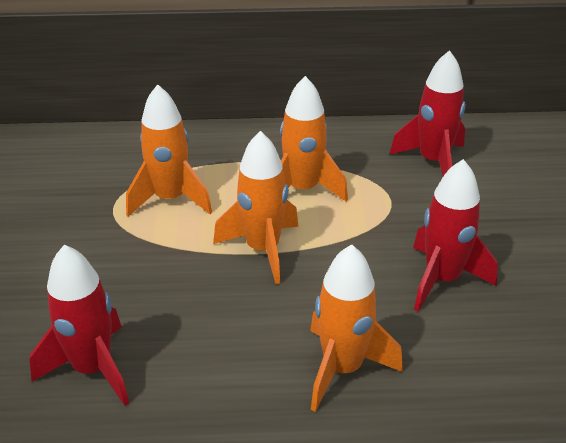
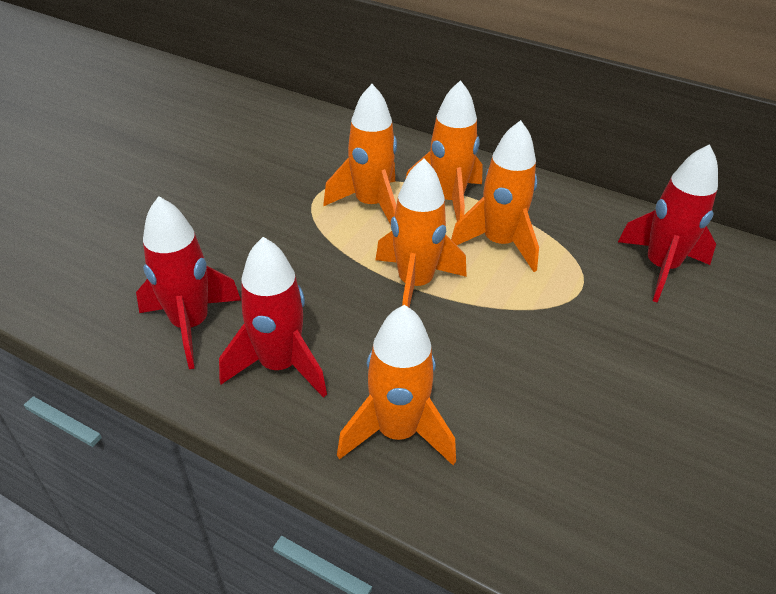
camera: 30 degrees right, 5 degrees up
(234, 171) = (448, 201): none -> orange rocket
(442, 279) = (571, 392): red rocket -> red rocket (280, 365)

